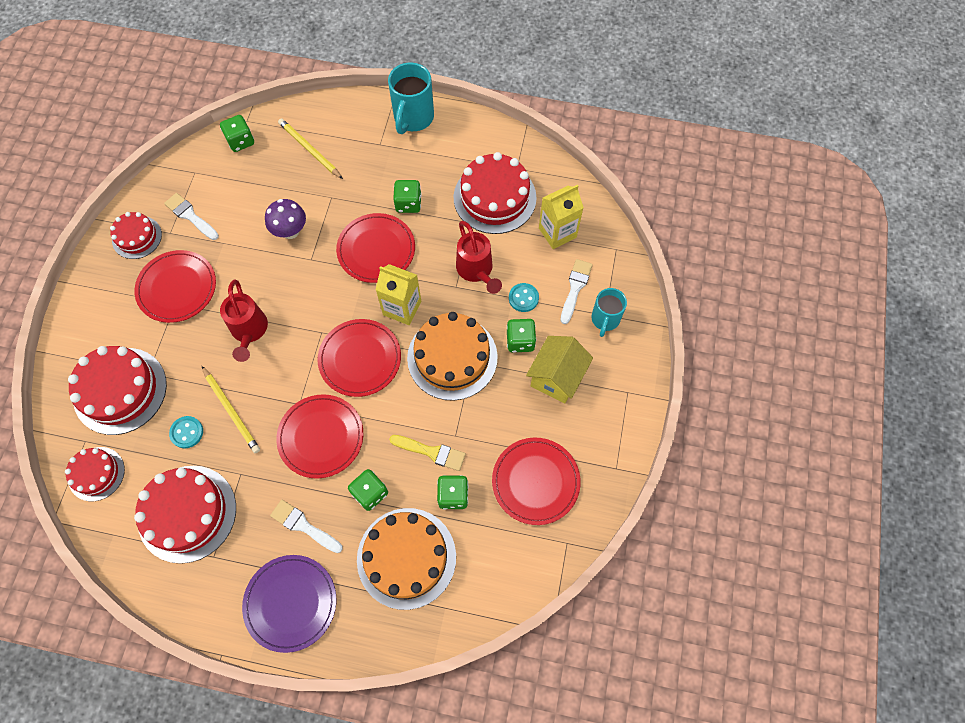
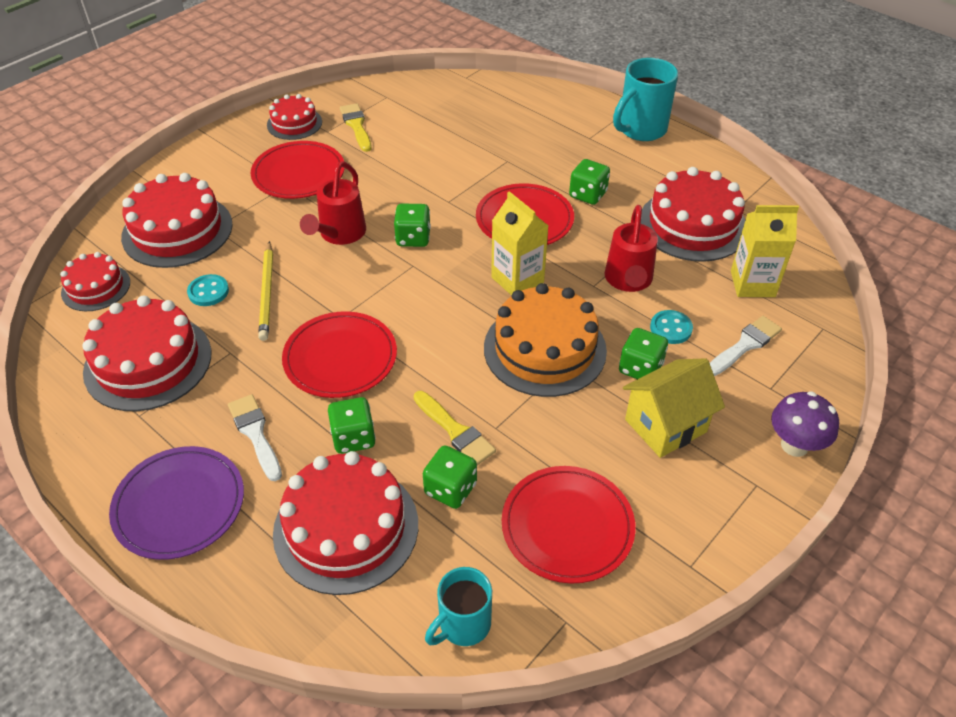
camera: 30 degrees right, 20 degrees down
(190, 216) = (356, 126): white brush -> yellow brush
(241, 141) = (448, 89): green dice -> green dice (413, 238)
(290, 231) = (444, 172): purple mushroom -> purple mushroom (794, 445)
(309, 150) = (512, 118): yellow pencil -> none
(360, 359) = (437, 306): red plate -> none
(406, 558) = (346, 528): orange cake -> red cake
(605, 319) = (768, 393): turquoise mug -> turquoise mug (463, 624)

